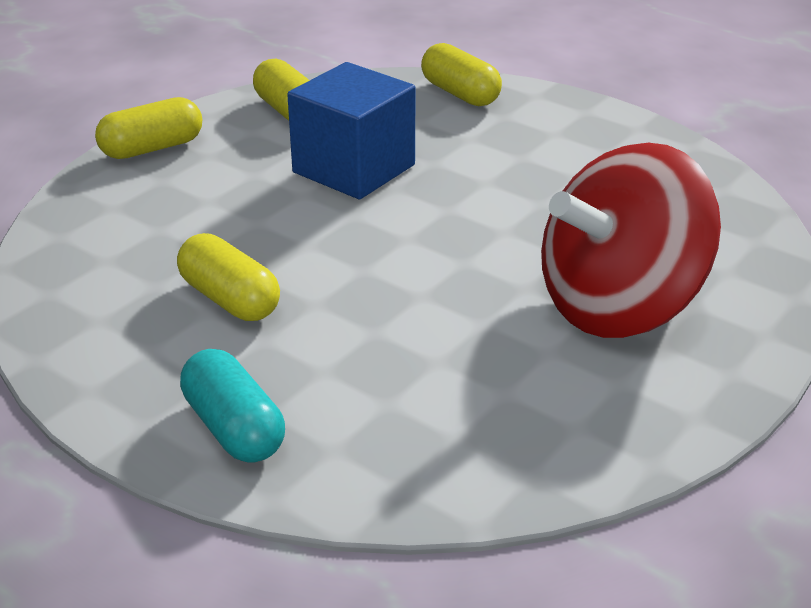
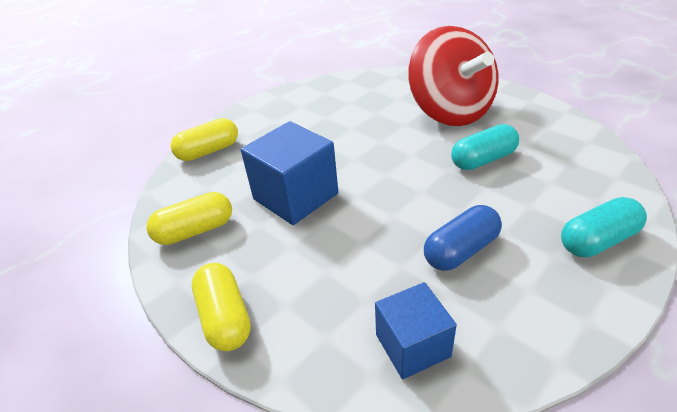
camera: 80 degrees left, 5 degrees up
(87, 260) = (412, 345): none -> blue cube
(230, 299) = (461, 250): yellow capsule -> blue capsule
(452, 334) = (483, 160): none -> turquoise capsule

